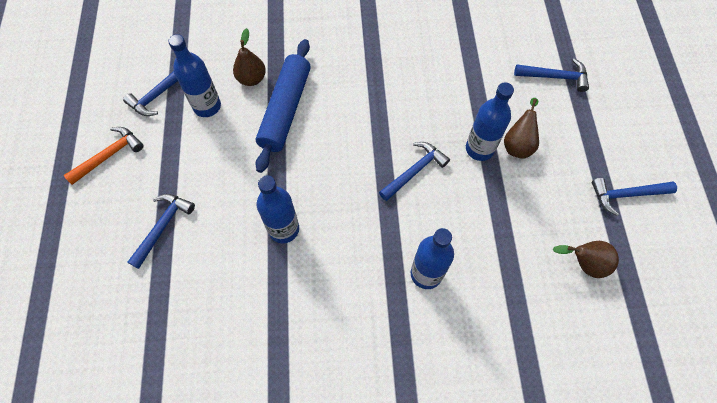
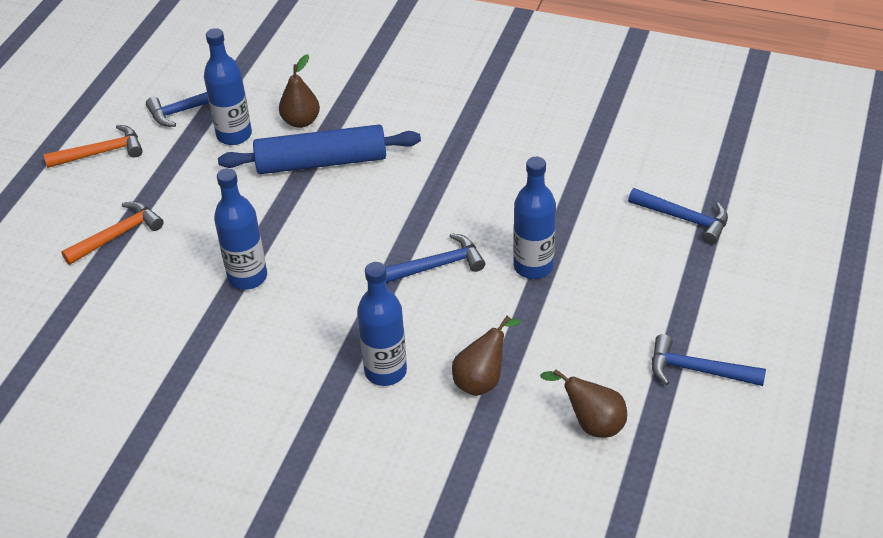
camera: 25 degrees right, 20 degrees down
(163, 227) = (118, 235): blue hammer -> orange hammer
(286, 110) = (321, 162): blue rolling pin -> blue rolling pin turned 45 degrees clockwise
(518, 144) = (586, 276): brown pear -> brown pear (482, 380)

